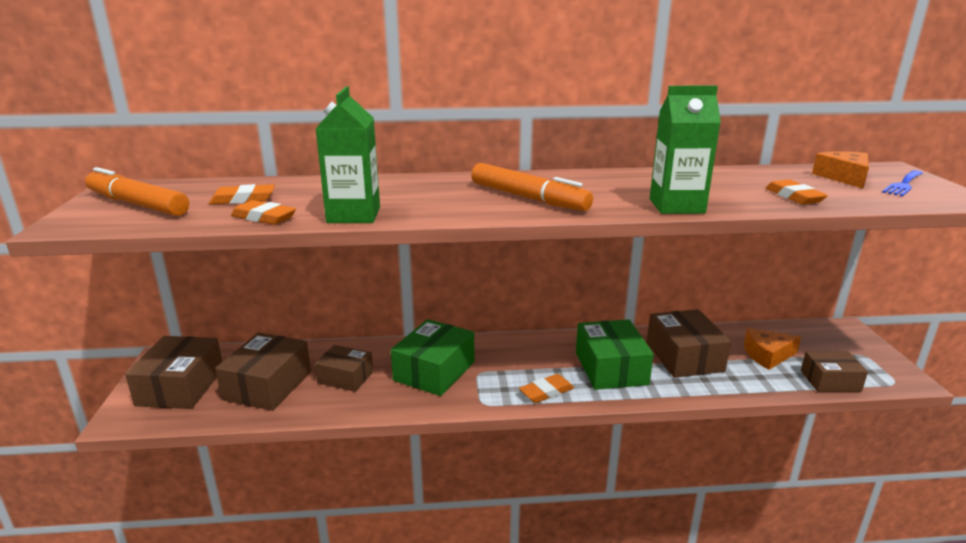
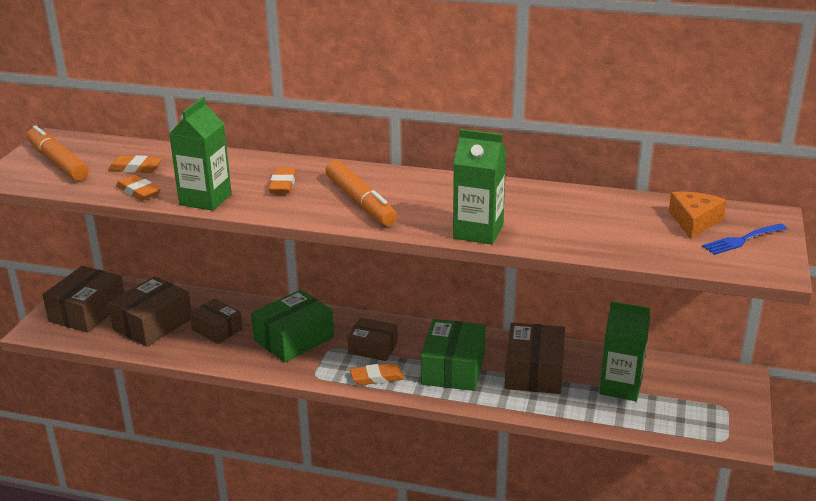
camera: 20 degrees right, 5 degrees up
(767, 355) = (620, 387): orange cheese -> green carton
(794, 196) = (604, 238): orange eraser -> orange eraser (283, 184)
(830, 381) = (658, 424): brown box -> brown box (373, 348)

